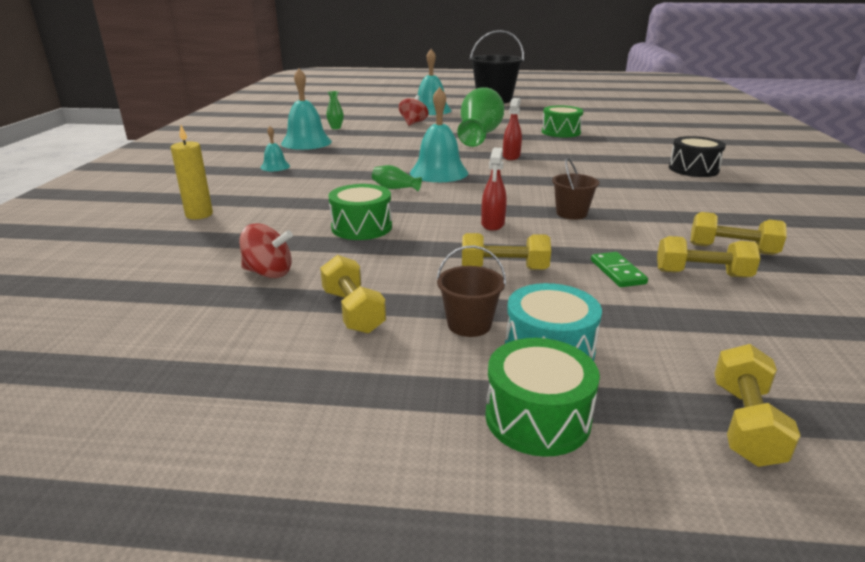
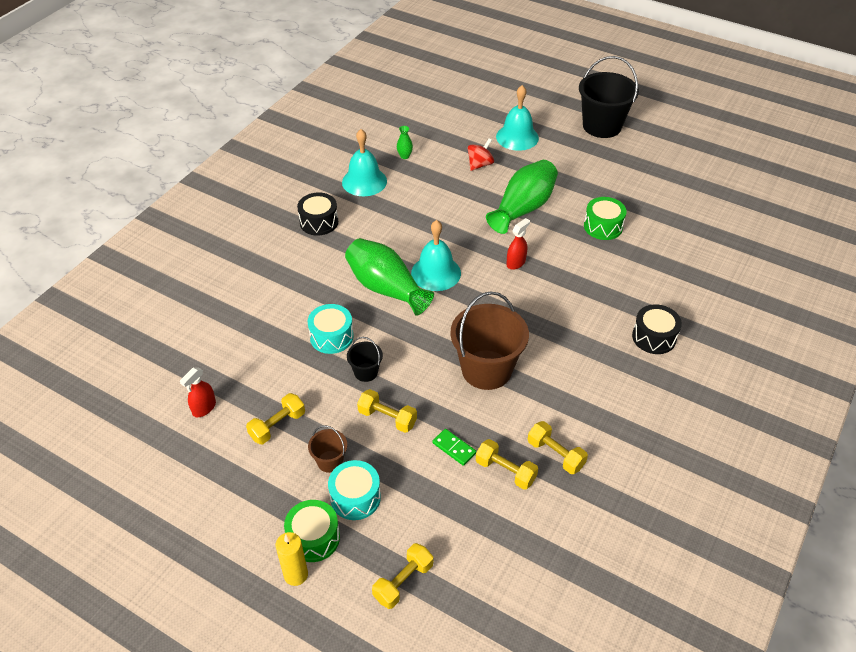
camera: 25 degrees right, 20 degrees up
(199, 215) = (238, 283): yellow candle -> yellow candle (296, 575)
(268, 273) = (251, 370): red spinning top -> none
(275, 166) = (319, 222): turquoise bell -> black drum
(353, 311) = (277, 426): yellow dumbbell -> yellow dumbbell turned 45 degrees clockwise
(361, 227) = (331, 337): green drum -> turquoise drum
(395, 188) = (386, 288): green vase -> green vase, size x2.46
(434, 242) = (366, 372): none -> black bucket
(492, 224) = (419, 364): red spray bottle -> red spray bottle (204, 408)
(571, 213) = (486, 370): brown bucket -> brown bucket, size x2.12
(617, 272) = (454, 448): green domino -> green domino turned 60 degrees counterclockwise

